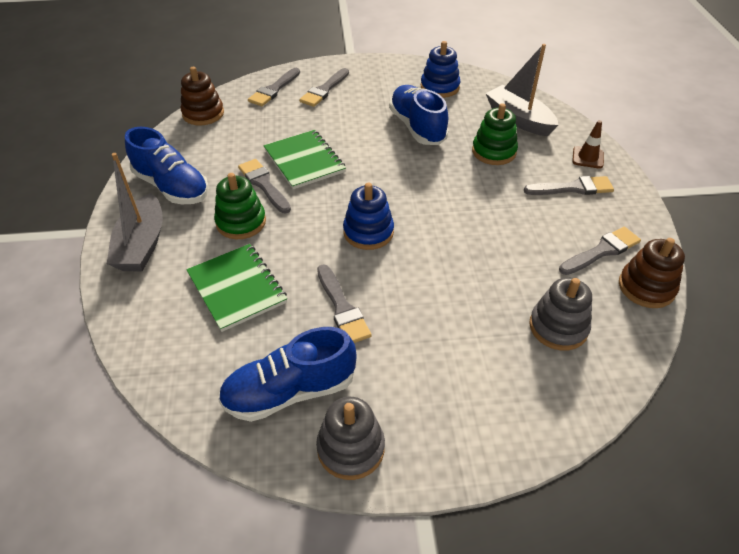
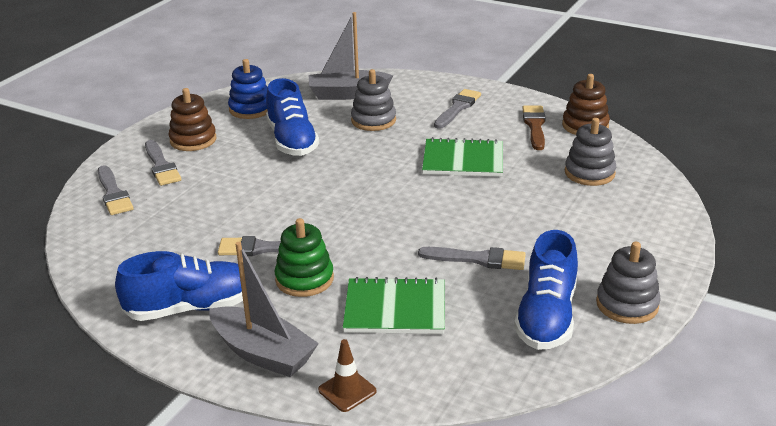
camera: 55 degrees left, 15 degrees down
(203, 114) = (87, 251): brown stacking toy -> brown stacking toy (193, 140)
(304, 161) = (259, 214): green notebook -> green notebook (463, 160)
(368, 232) = (401, 214): blue stacking toy -> none
(417, 127) = (292, 141): blue shoe -> blue shoe turned 120 degrees counterclockwise
(494, 152) = (373, 120): green stacking toy -> grey stacking toy
(587, 157) = (431, 88): brown traffic cone -> brown traffic cone (347, 390)
(602, 251) = (534, 126): grey brush -> brown brush

